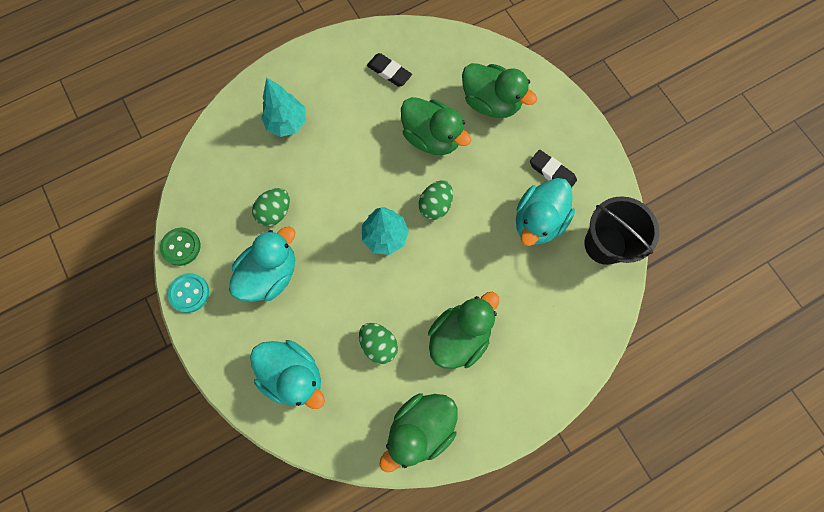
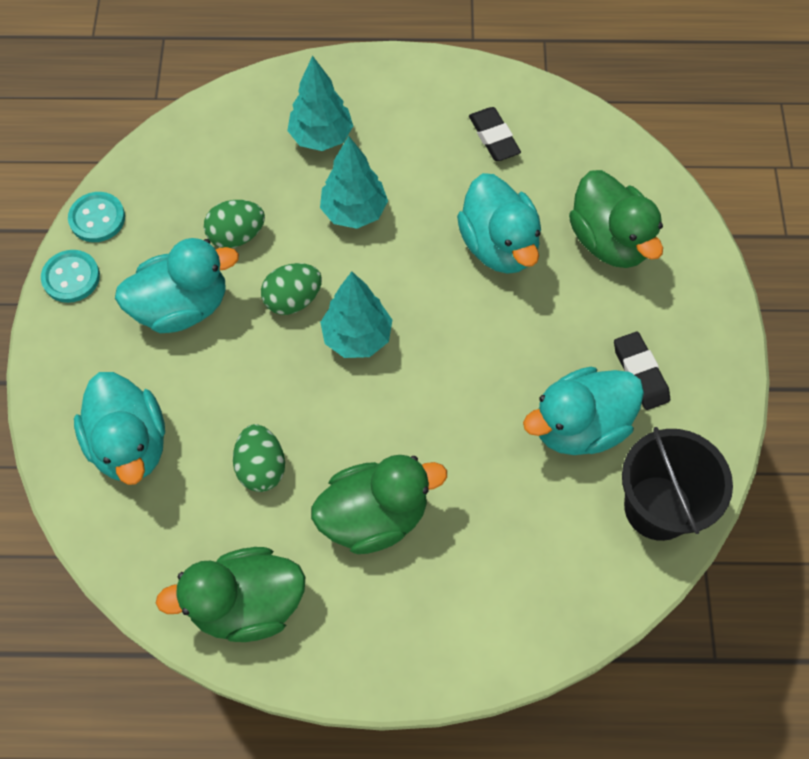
camera: 30 degrees right, 10 degrees down
(181, 247) = (97, 218): green button -> turquoise button
(336, 160) = (354, 212): none -> turquoise tree
(432, 137) = (499, 245): green duck -> turquoise duck
(435, 205) = (449, 333): green egg -> green egg (293, 300)

